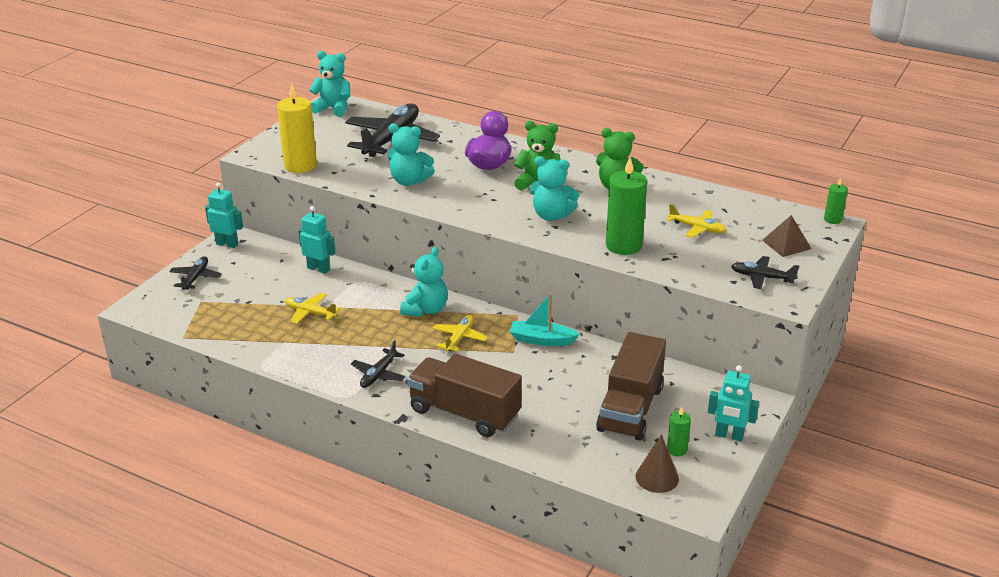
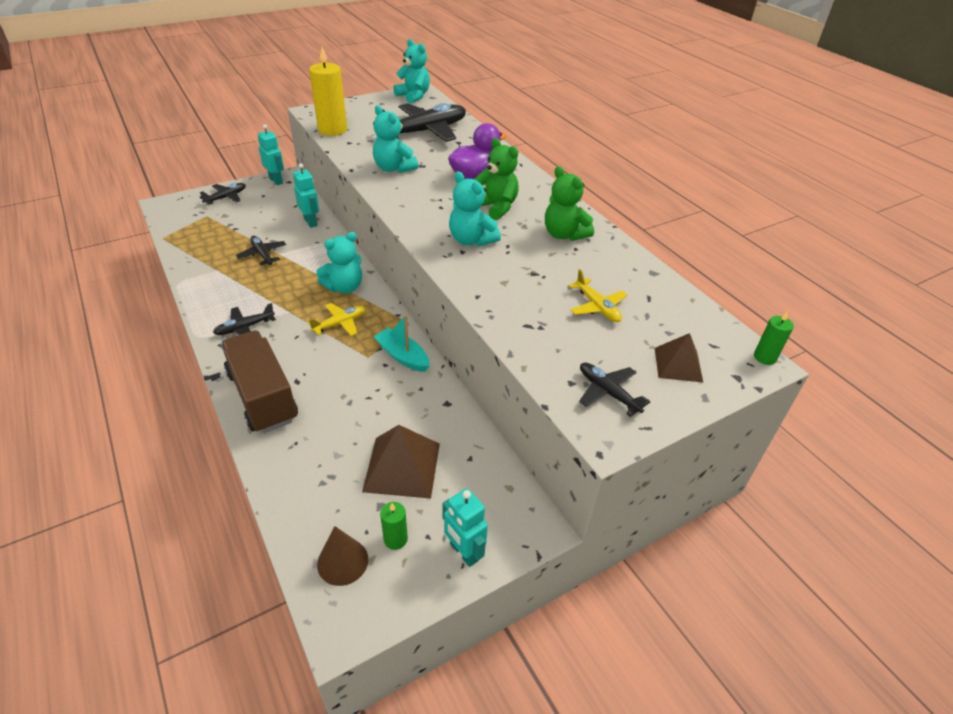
camera: 30 degrees right, 10 degrees up
(310, 313) = (262, 254): yellow plane -> black plane
(623, 245) = (502, 295): green candle -> none
(630, 409) = (402, 467): brown truck -> brown pyramid

